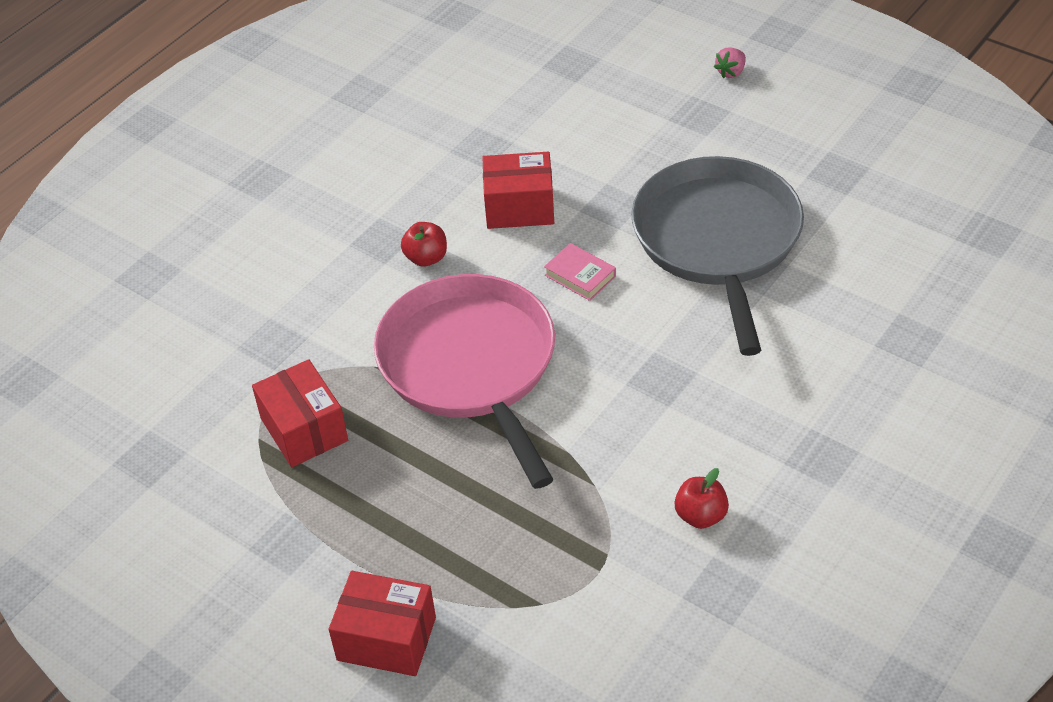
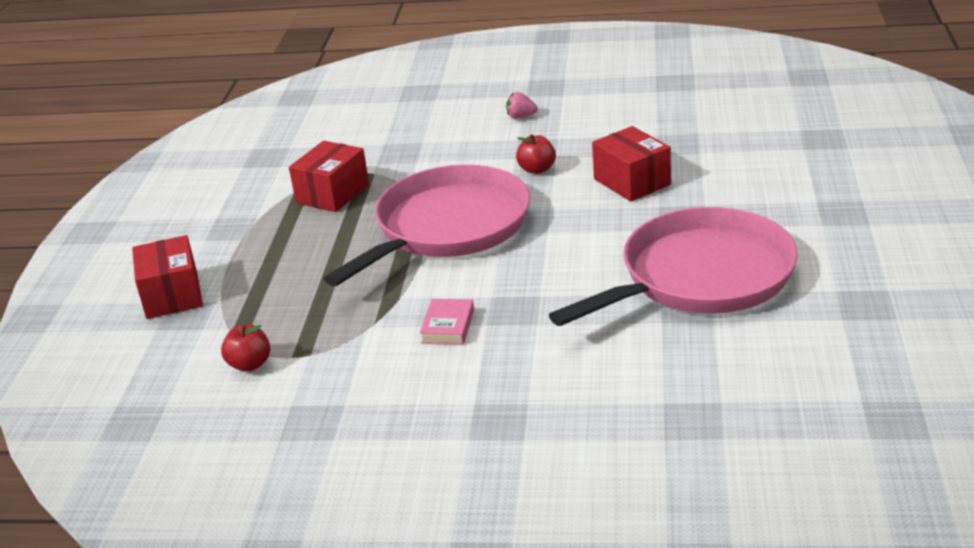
camera: 60 degrees right, 15 degrees down
(580, 276) = (587, 233): pink book -> pink book (448, 326)
(700, 516) = (382, 382): red apple -> red apple (250, 364)
(718, 240) = (700, 277): grey pan -> pink pan
(731, 72) = (919, 206): pink strawberry -> pink strawberry (521, 117)

